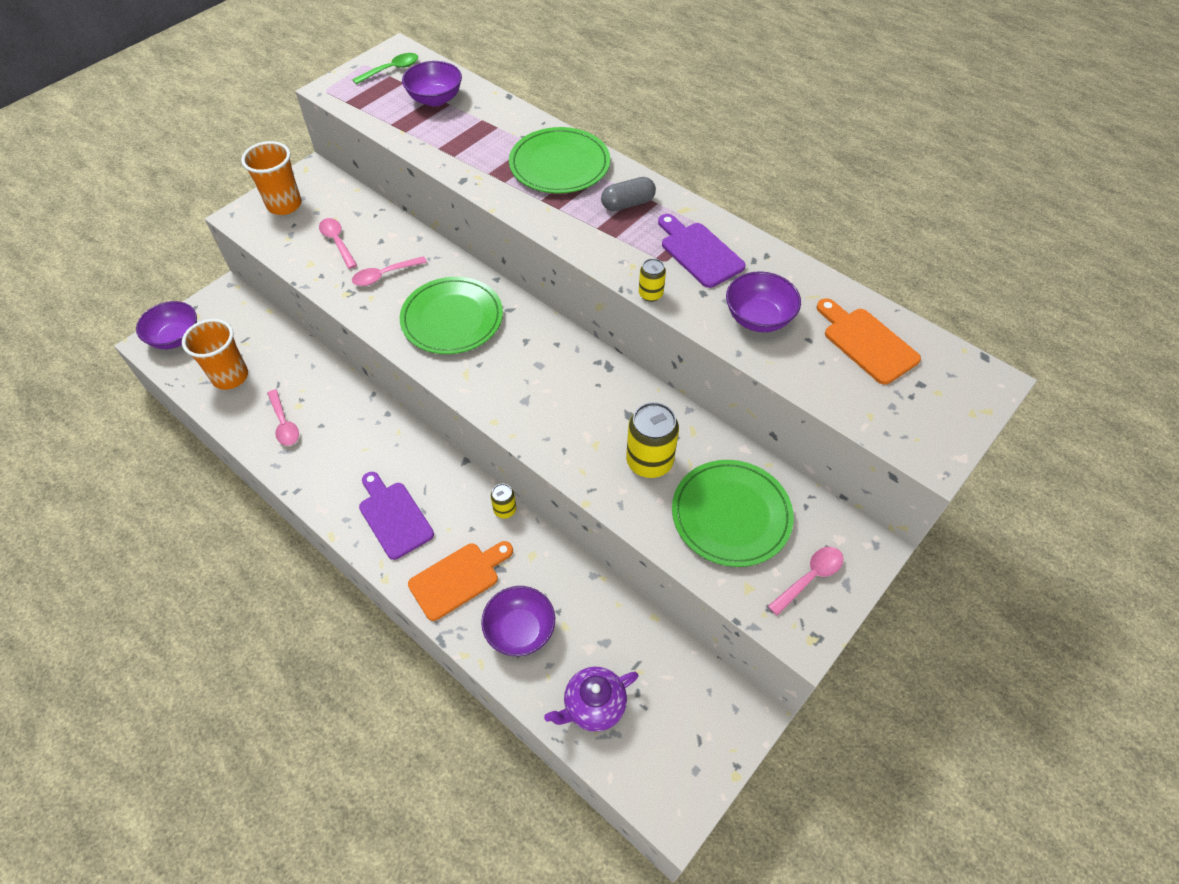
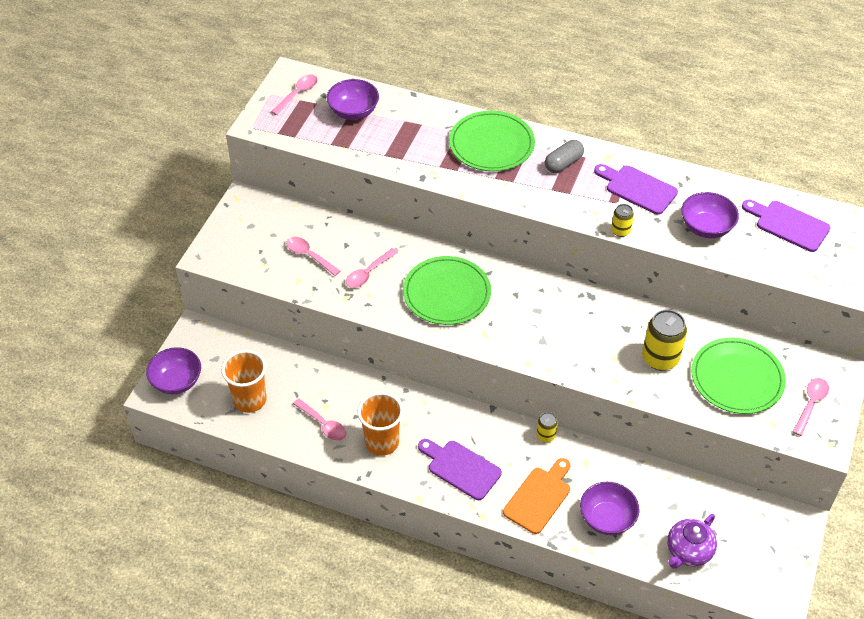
camera: 20 degrees left, 5 degrees down
(284, 205) = (240, 236): orange cup -> orange cup (382, 442)
(391, 70) = (298, 94): green spoon -> pink spoon
(866, 343) = (788, 225): orange cutting board -> purple cutting board

